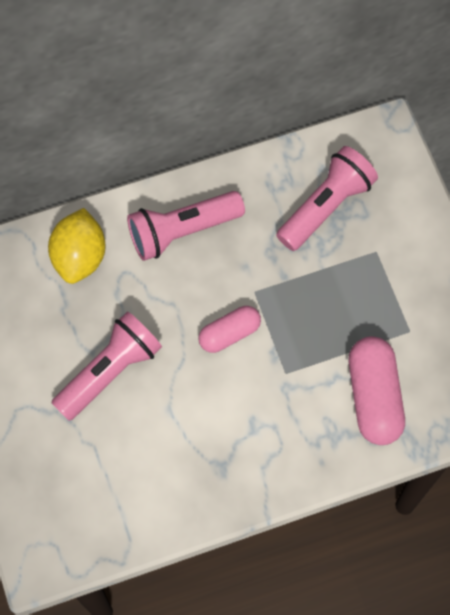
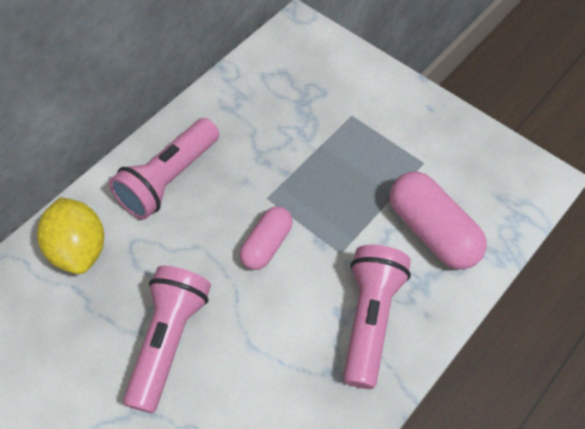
camera: 30 degrees left, 10 degrees down
(326, 206) = (285, 101): pink flashlight -> pink flashlight (370, 319)

